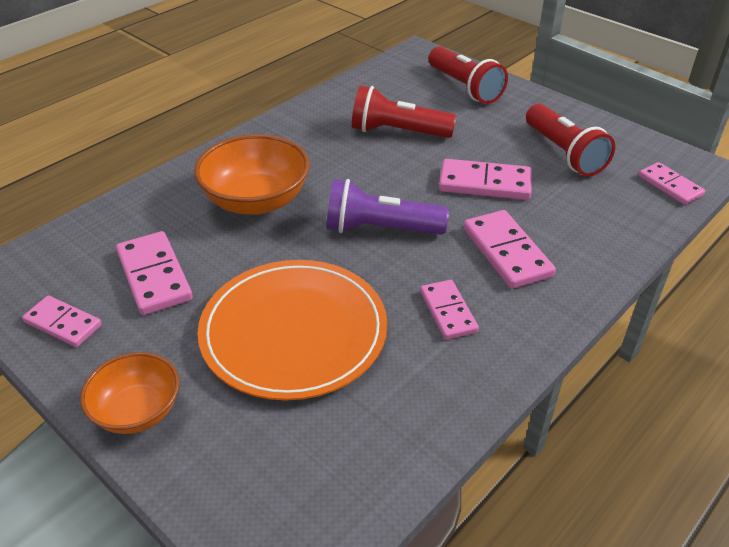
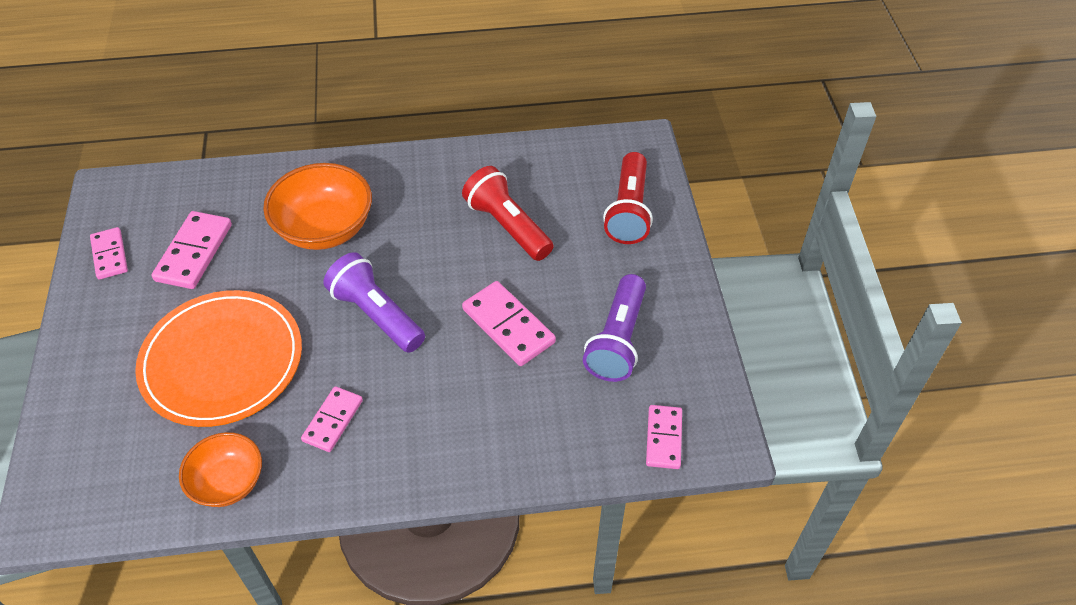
camera: 40 degrees right, 10 degrees up
(137, 411) = (82, 352): orange bowl -> orange bowl (228, 482)
(507, 252) = (439, 402): pink domino -> none
(564, 153) = (617, 340): red flashlight -> purple flashlight

